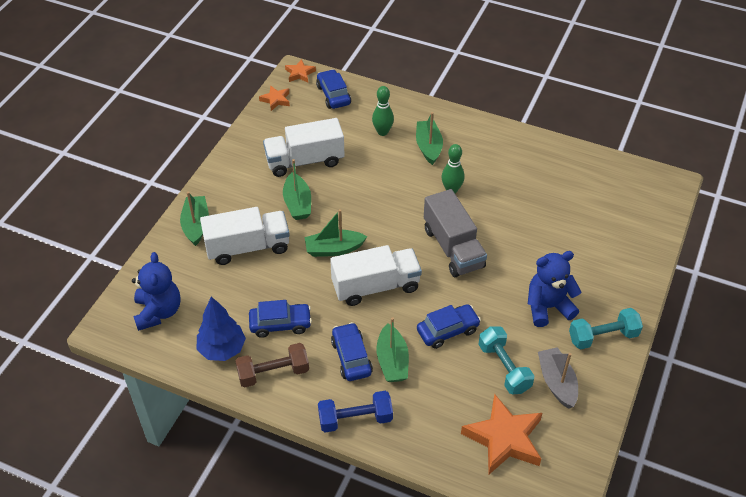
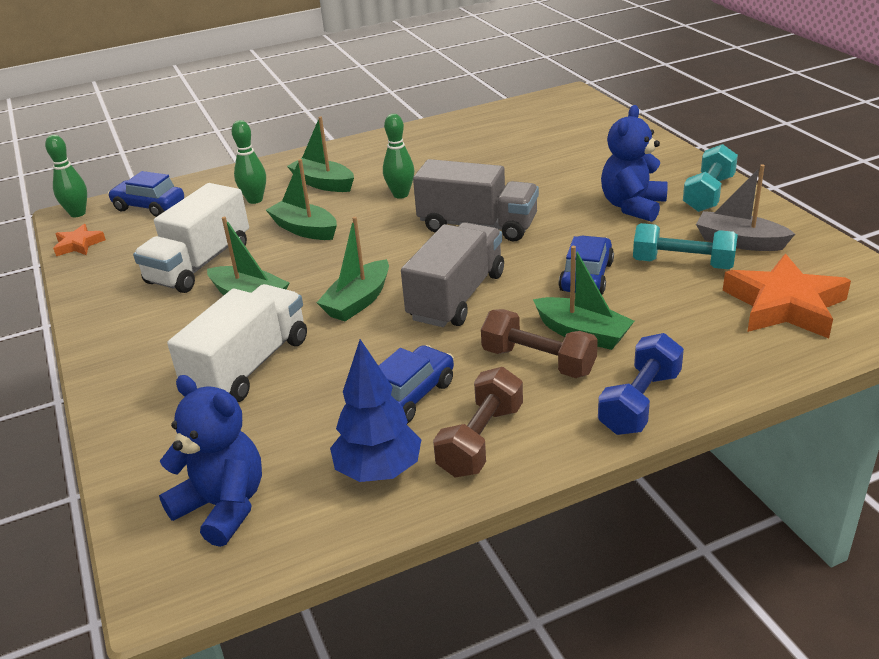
camera: 45 degrees left, 15 degrees down
(196, 225) = (140, 394): green boat -> green boat (304, 229)
(300, 73) = (78, 213): orange star -> green bowling pin
(351, 357) = (538, 361): blue car -> brown dumbbell
(376, 286) = (457, 296): white truck -> grey truck

